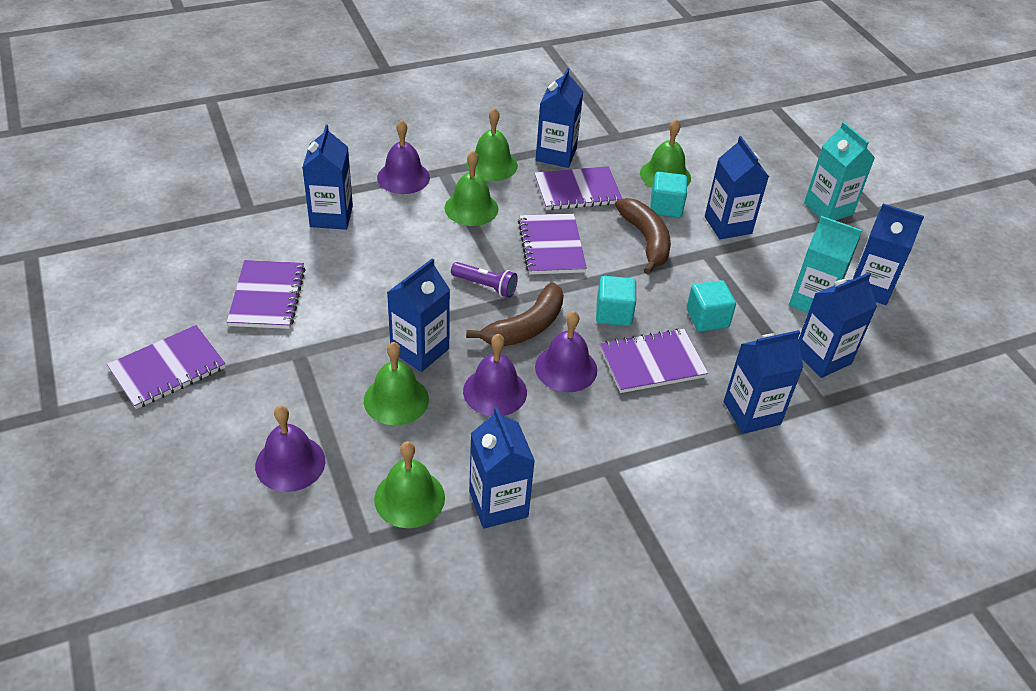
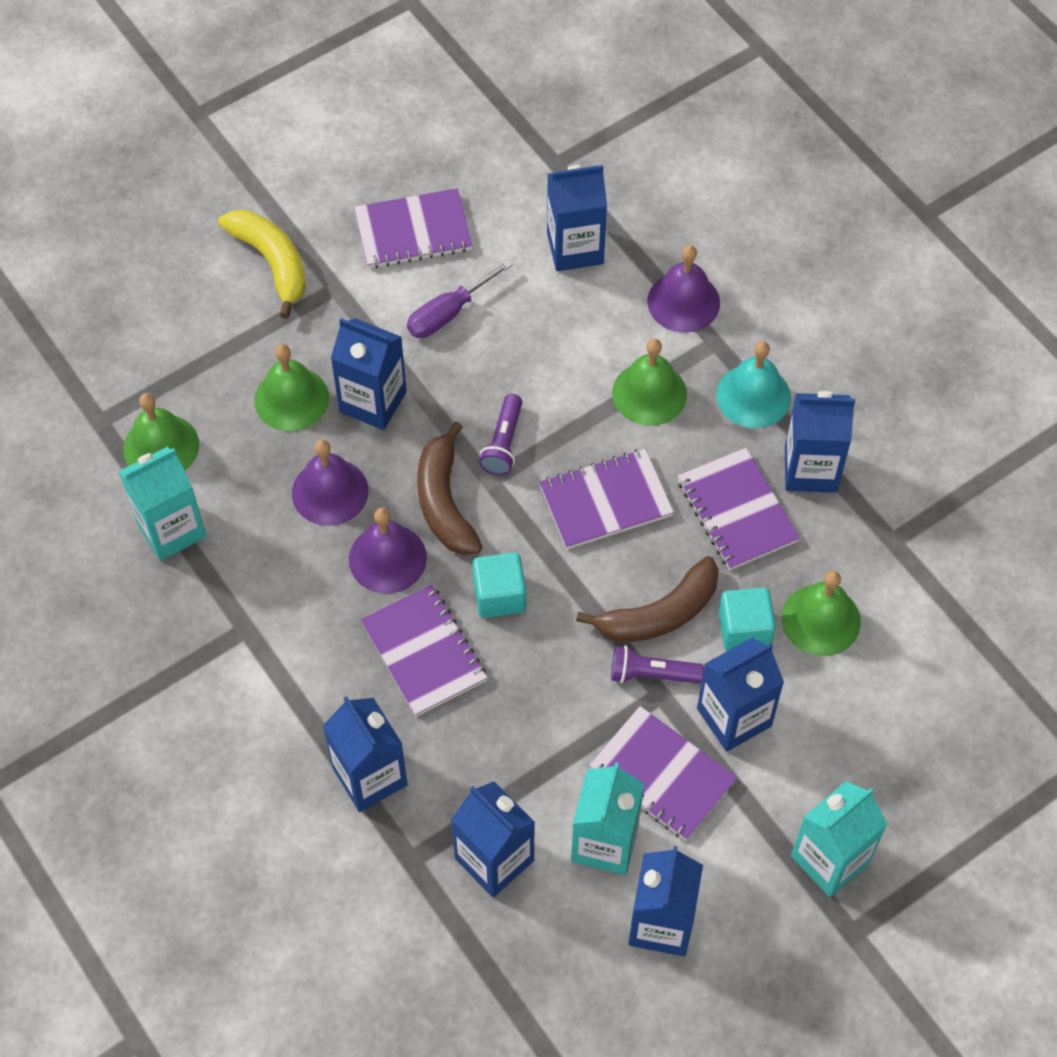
camera: 80 degrees right, 15 degrees up
(168, 369) = (279, 183): purple notebook -> purple notebook (662, 775)
(250, 388) = (272, 263): none -> yellow banana
(290, 463) = (181, 330): purple bell -> none
(356, 292) = (448, 313): none -> purple screwdriver
(492, 165) = (753, 396): green bell -> turquoise bell
(498, 504) = (171, 529): blue carton -> turquoise carton
(526, 327) = (444, 502): brown banana -> brown banana turned 45 degrees clockwise
(691, 253) = (652, 674): none -> purple flashlight
(707, 318) = (526, 708): turquoise cube -> none

